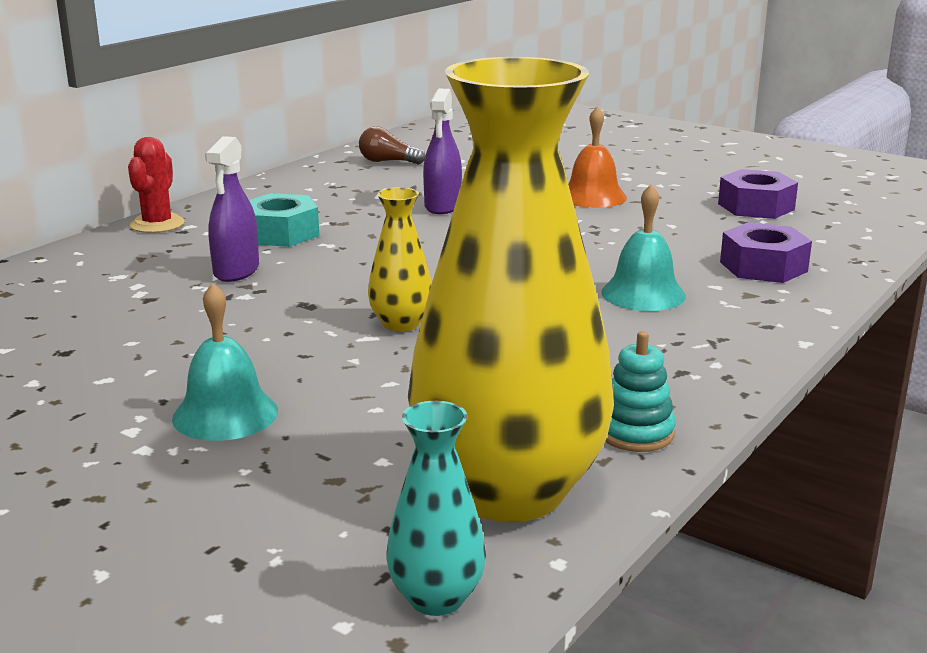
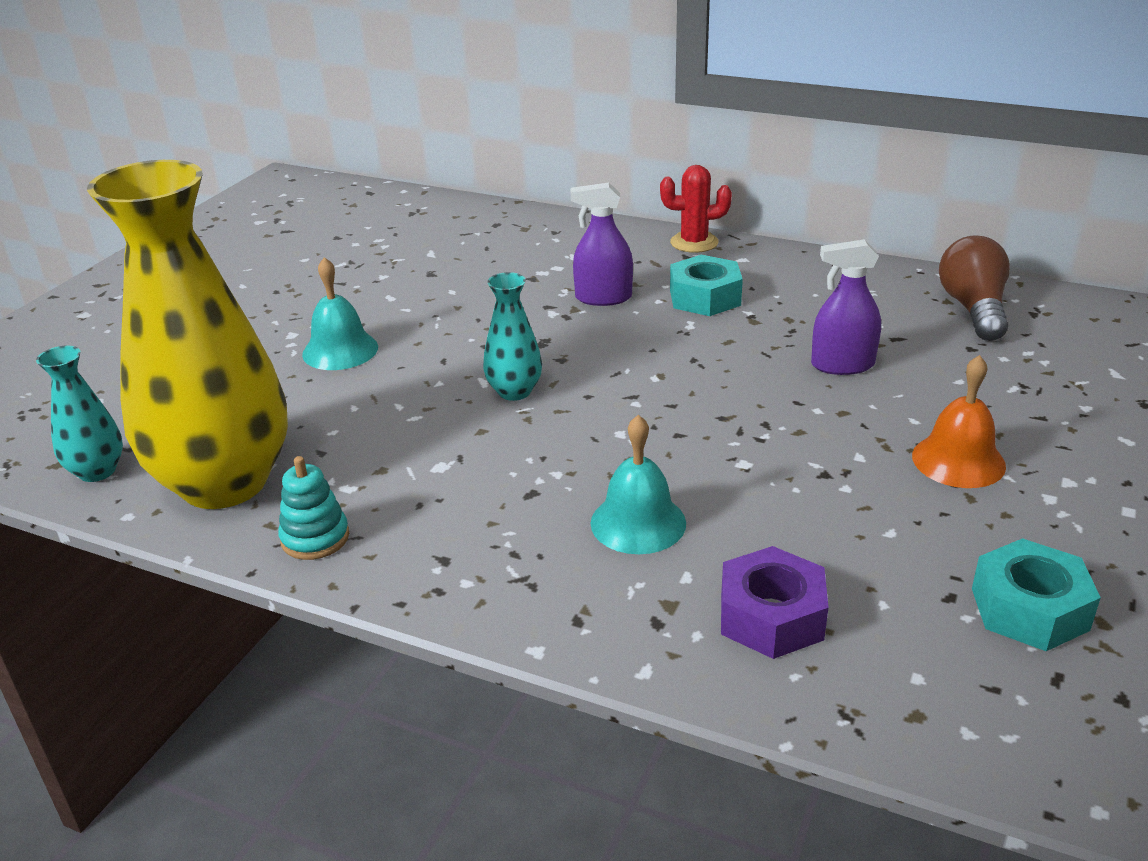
camera: 80 degrees right, 10 degrees up
(388, 162) = (973, 309): brown light bulb -> brown light bulb, size x1.59
(401, 324) = (514, 391): yellow vase -> turquoise vase
(756, 206) = (1029, 609): purple nut -> turquoise nut

